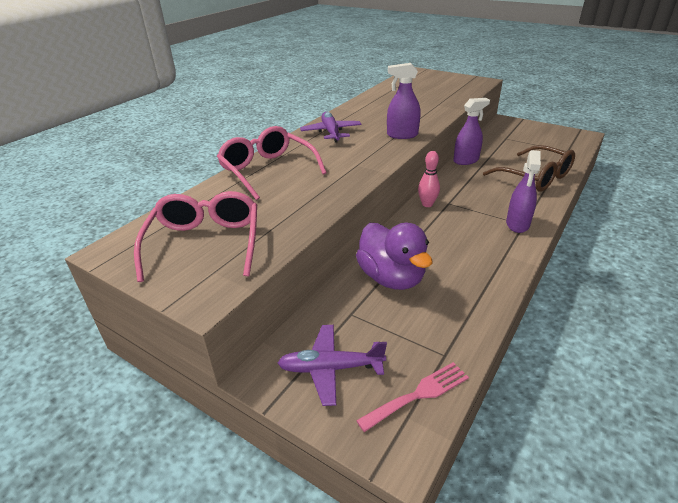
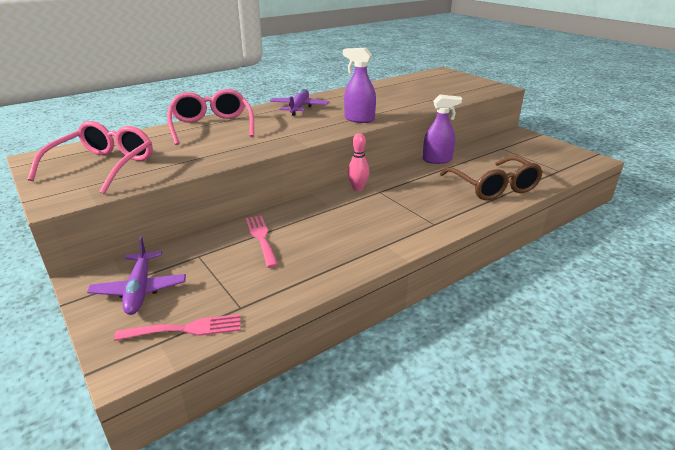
camera: 20 degrees right, 5 degrees down
(330, 368) = (140, 290): purple plane -> purple plane turned 120 degrees counterclockwise
(391, 278) = (261, 238): purple duck -> pink fork
(517, 224) = (427, 223): purple spray bottle -> none

